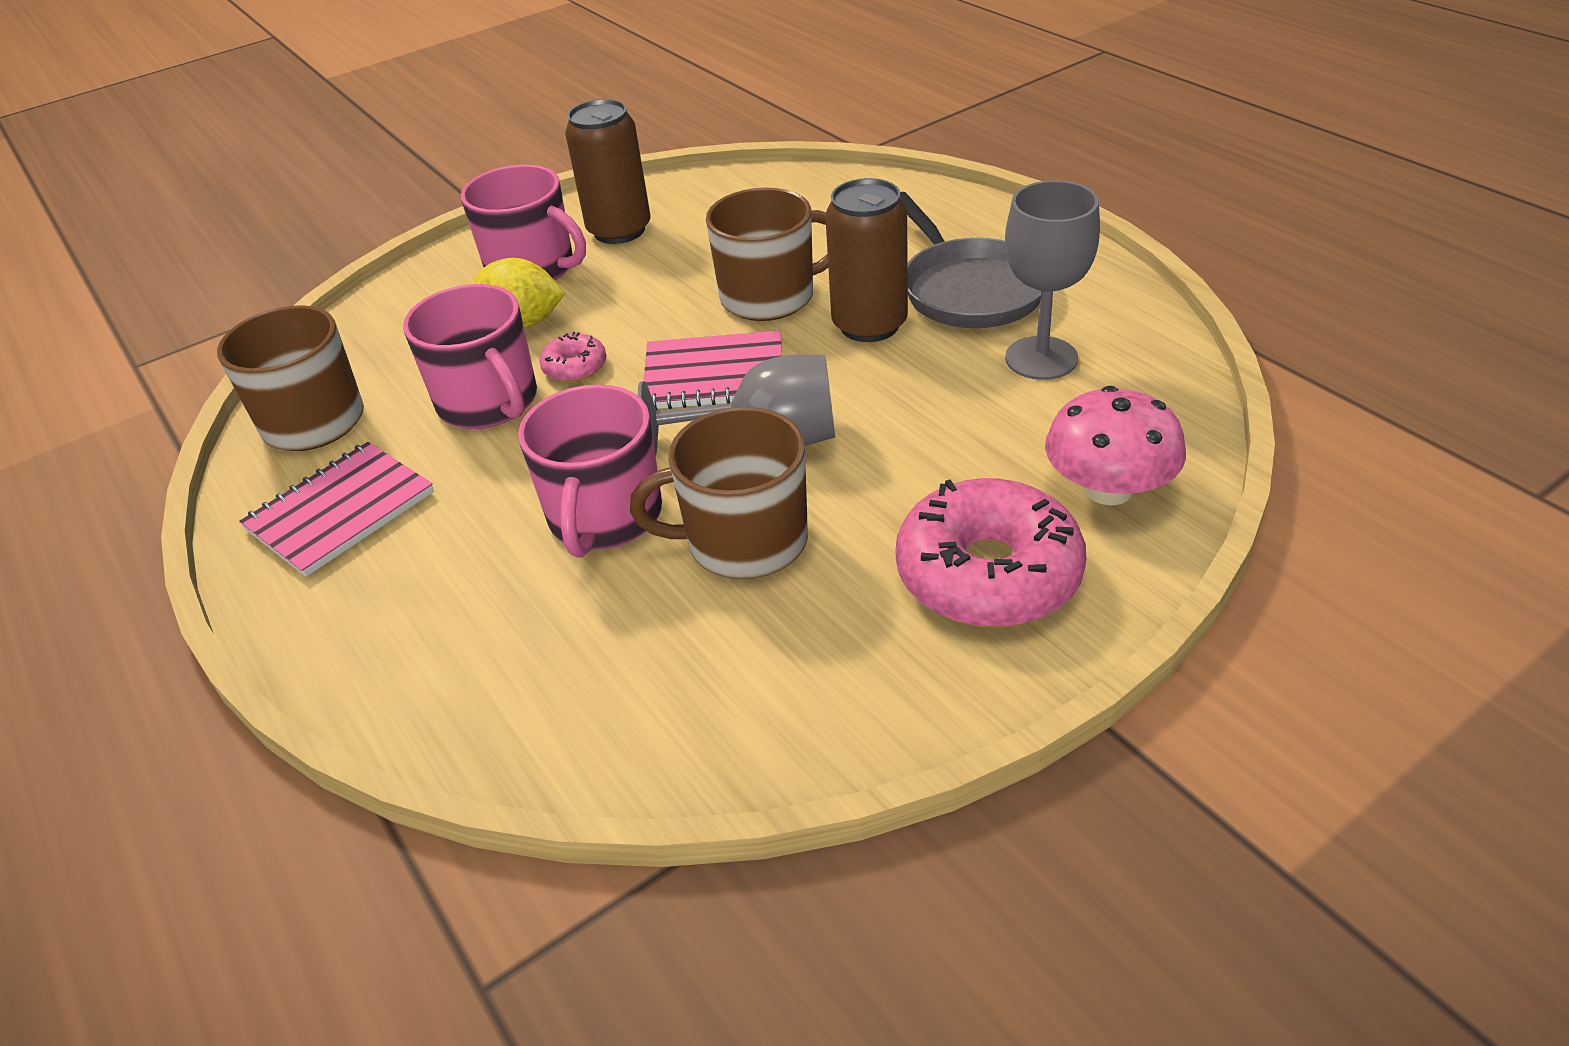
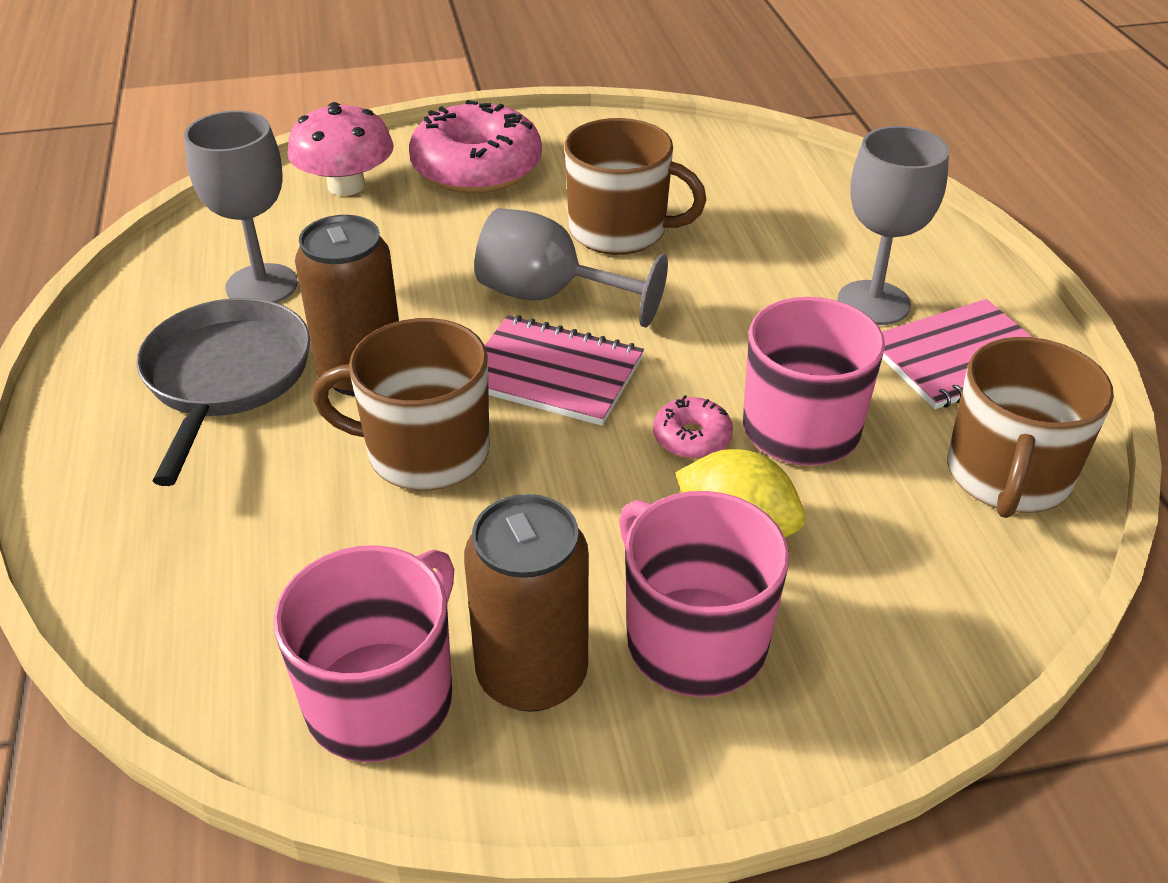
camera: 160 degrees left, 0 degrees up
(430, 545) = (873, 303): none -> grey goblet
(604, 517) = (718, 279): pink mug -> pink mug (382, 698)

